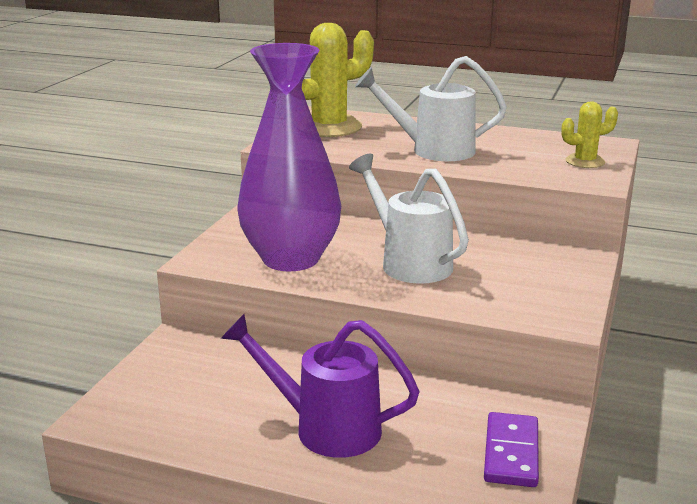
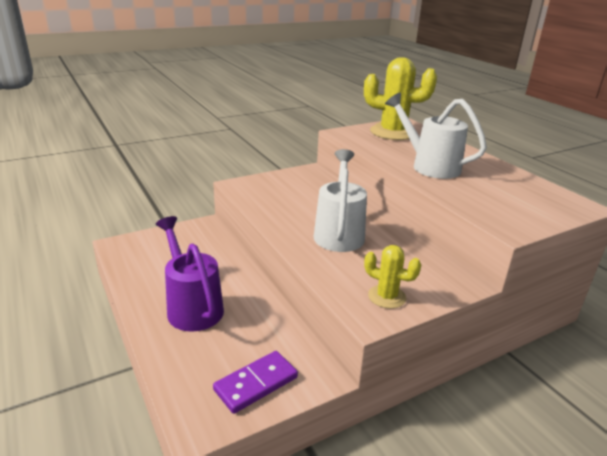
camera: 40 degrees right, 5 degrees up
(291, 259) = (280, 202): purple vase -> none
(585, 161) = (530, 211): yellow cactus -> yellow cactus (386, 297)

